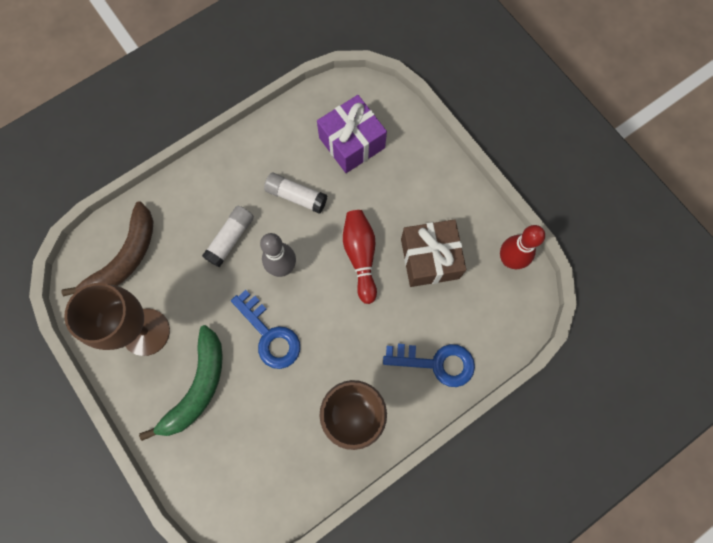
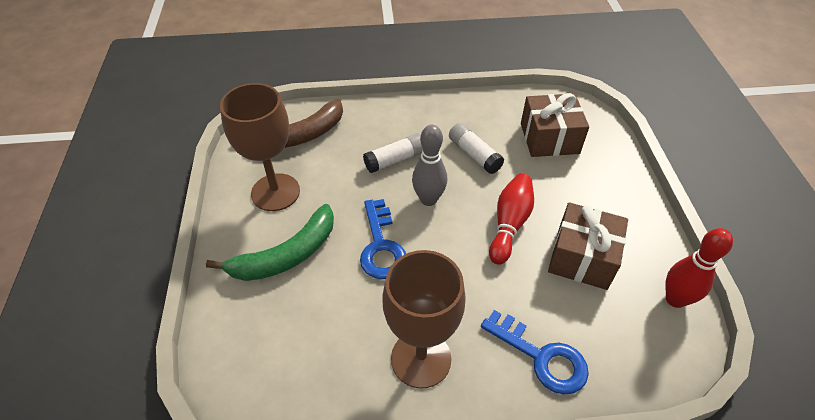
camera: 30 degrees right, 25 degrees down
(352, 143) = (549, 138): purple gift -> brown gift

